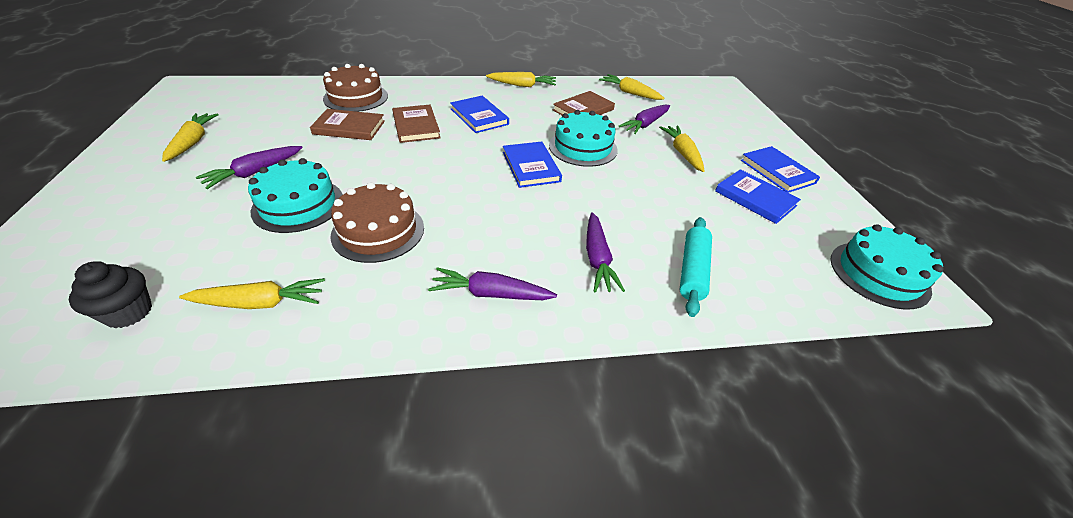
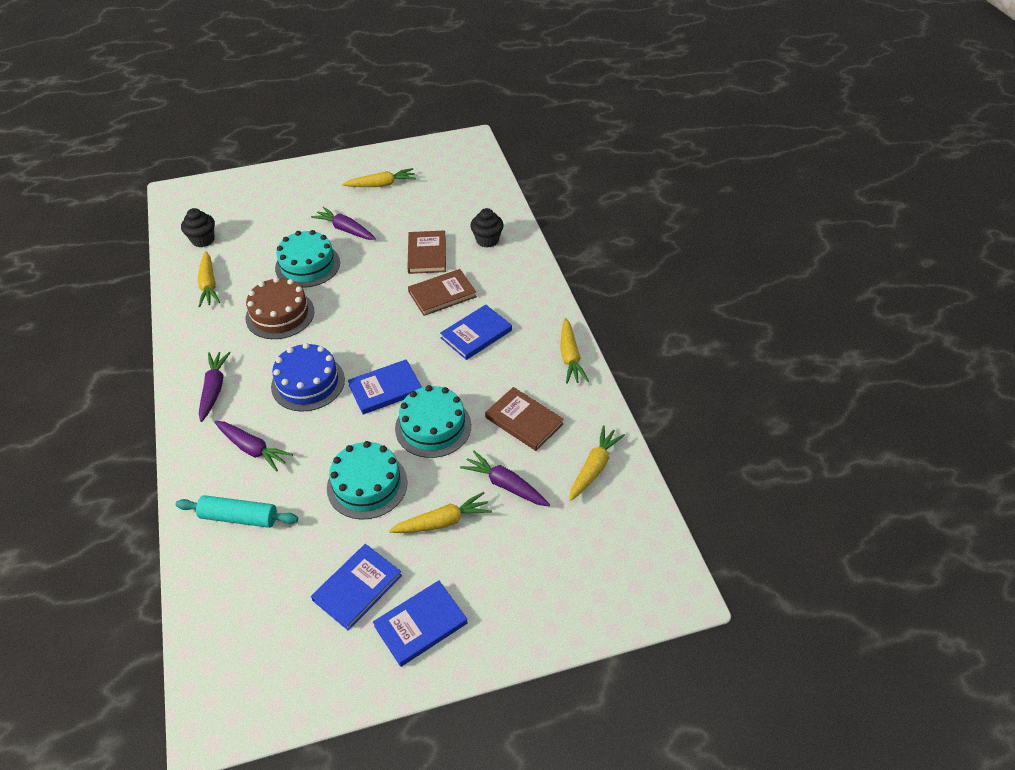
camera: 85 degrees right, 5 degrees up
(356, 97) = (487, 240): brown cake -> black cupcake
(506, 214) = (308, 383): none -> blue cake
(597, 259) = (253, 449): purple carrot -> purple carrot turned 135 degrees counterclockwise
(879, 274) = (236, 685): turquoise cake -> turquoise cake (367, 485)

